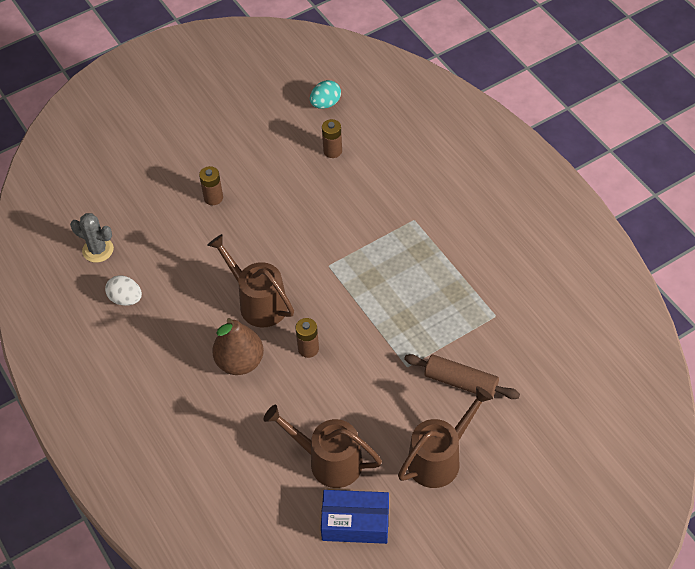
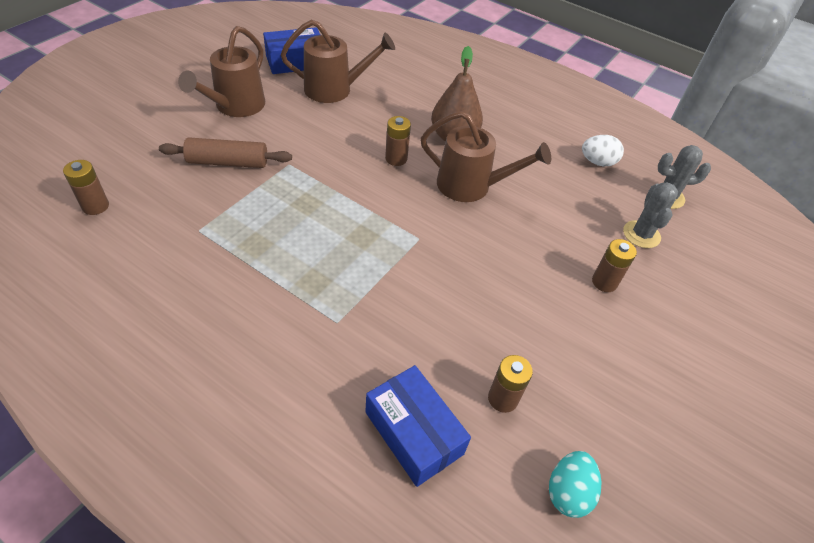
camera: 150 degrees right, 5 degrees down
(152, 224) = (641, 234): none -> grey cactus
(393, 149) = (413, 433): none -> blue box
(575, 360) = (95, 206): none -> brown battery

